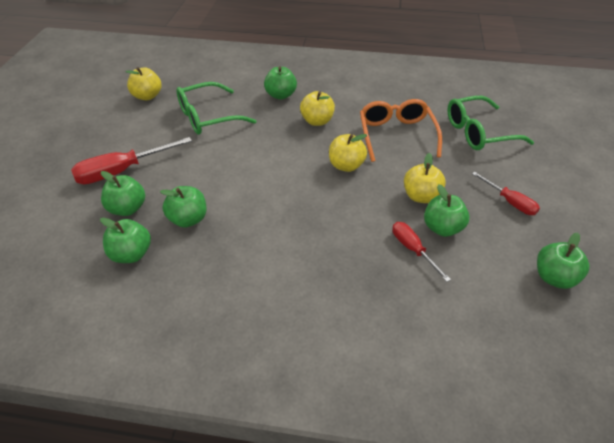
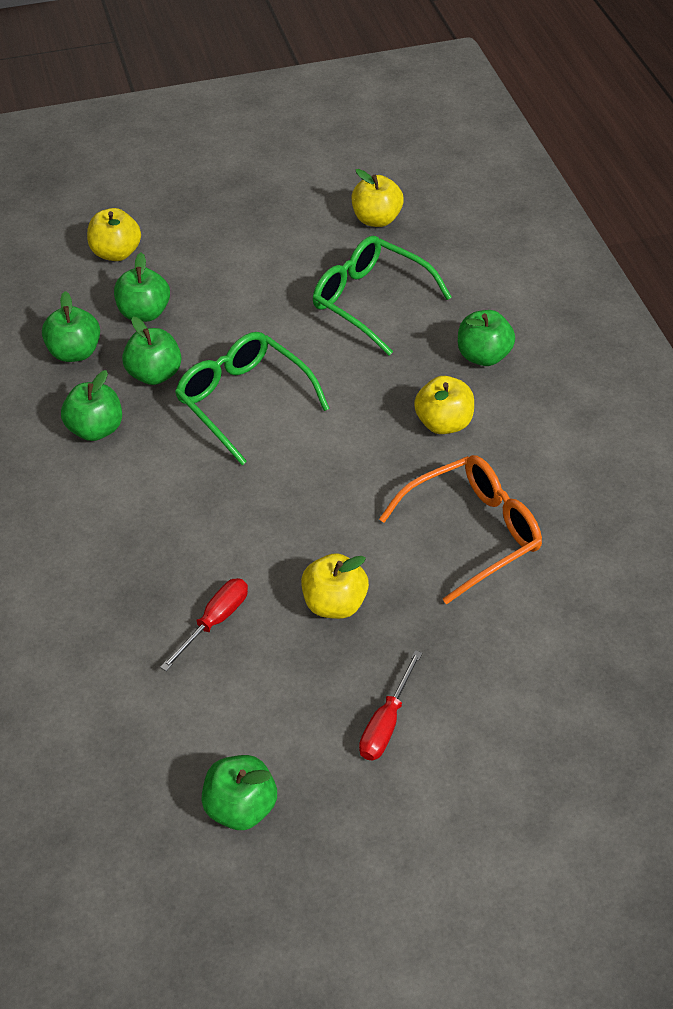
camera: 65 degrees right, 5 degrees up
(122, 171) = (206, 275): red screwdriver -> none
(346, 166) = (354, 493): yellow apple -> yellow apple (116, 253)
(442, 228) = (277, 646): green apple -> green apple (95, 429)
(479, 132) = (557, 645): green glasses -> green glasses (243, 401)

